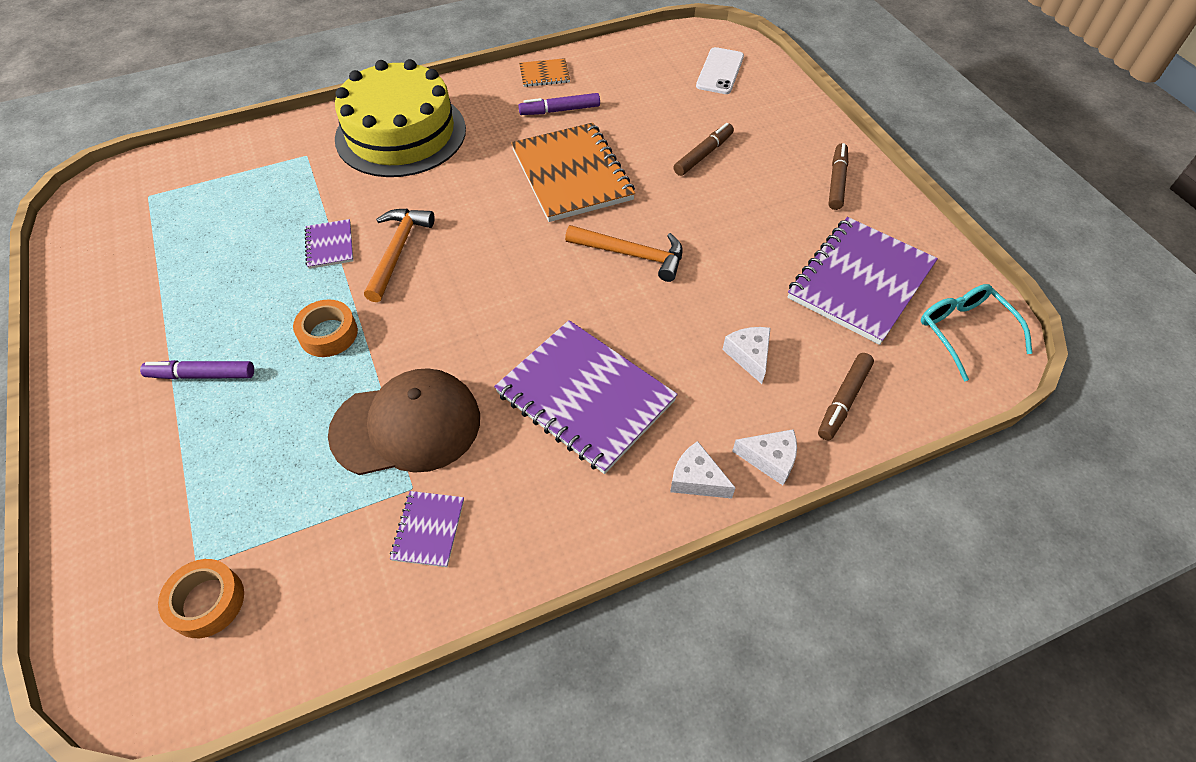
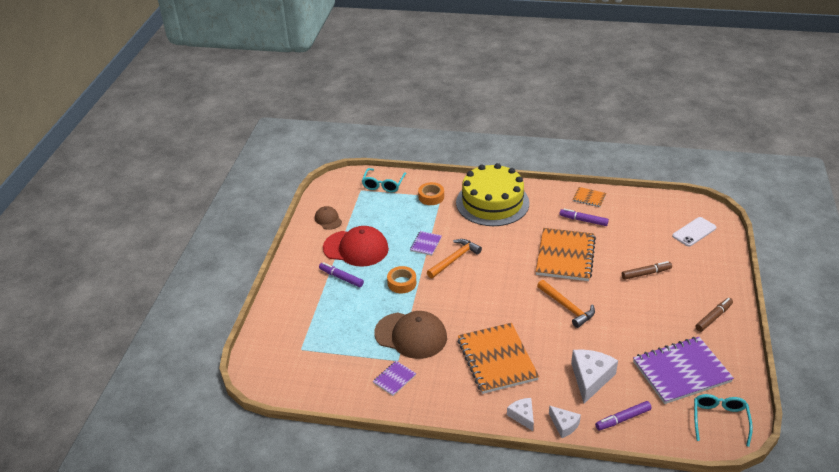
camera: 35 degrees right, 15 degrees down
(111, 273) = (328, 219): none -> brown cap
(187, 170) = (383, 184): none -> turquoise glasses
(200, 306) = (356, 248): none -> red cap
(207, 602) = (298, 363): orange tape -> orange tape (431, 197)
(585, 397) = (496, 360): purple notebook -> orange notebook
(749, 356) = (590, 378): white cheese -> white cheese, size x1.71
(843, 400) = (622, 419): brown marker -> purple marker

